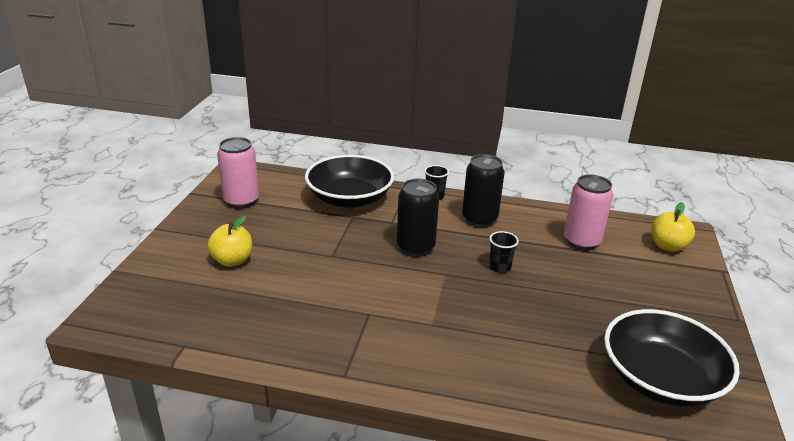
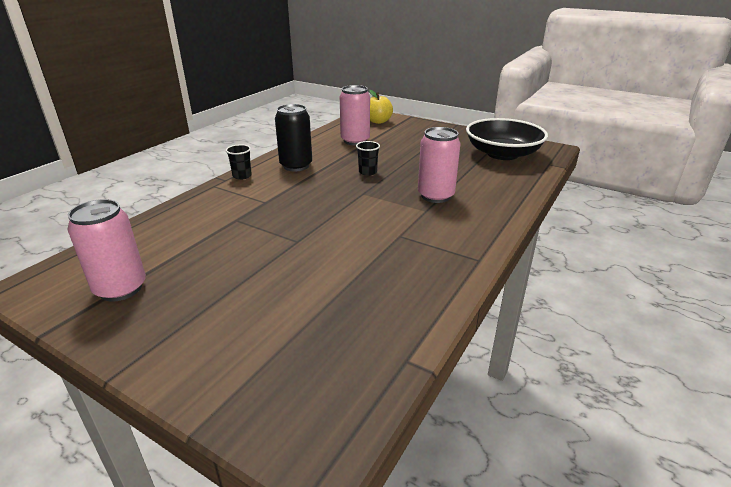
camera: 70 degrees left, 0 degrees up
(232, 260) = (256, 308): yellow apple -> none
(349, 198) = (199, 216): black bowl -> none
(415, 247) = (315, 198): black can -> none
(472, 327) = (435, 196): none -> pink can

